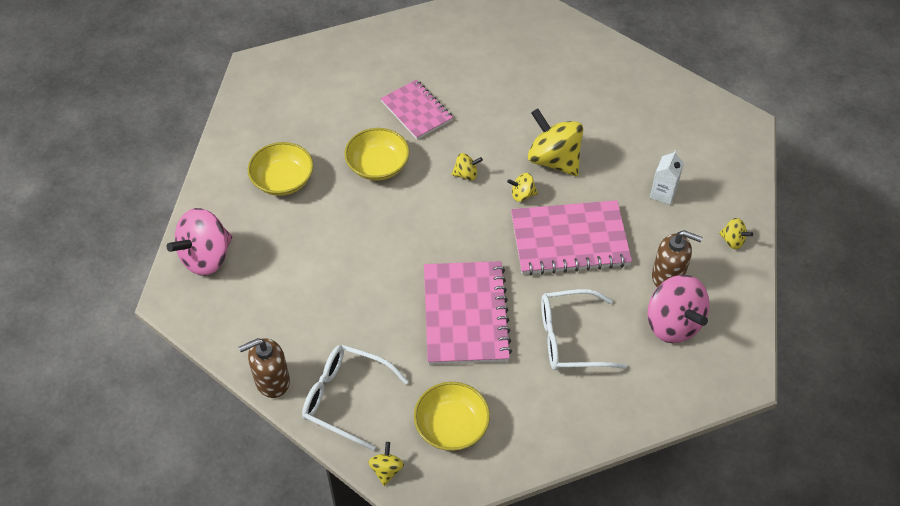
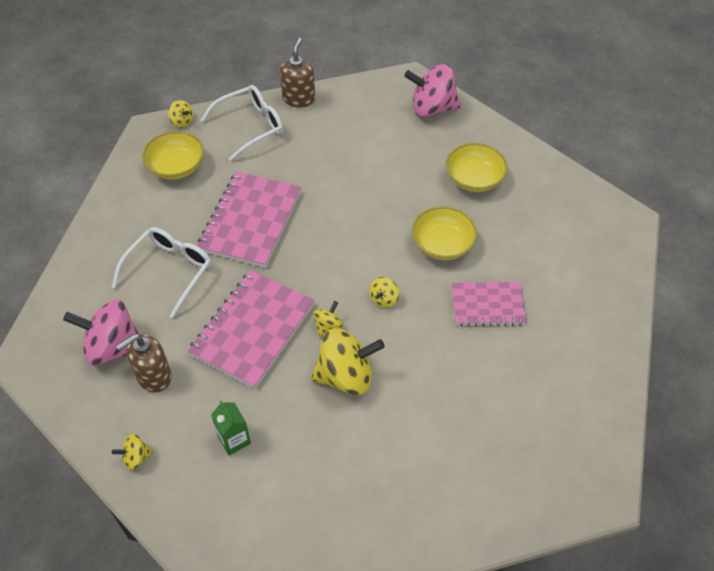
camera: 125 degrees right, 0 degrees up
(206, 257) = (432, 108): pink spinning top -> pink spinning top turned 75 degrees counterclockwise
(465, 314) = (251, 221): pink notebook -> pink notebook turned 75 degrees clockwise
(663, 193) = (234, 439): white carton -> green carton

